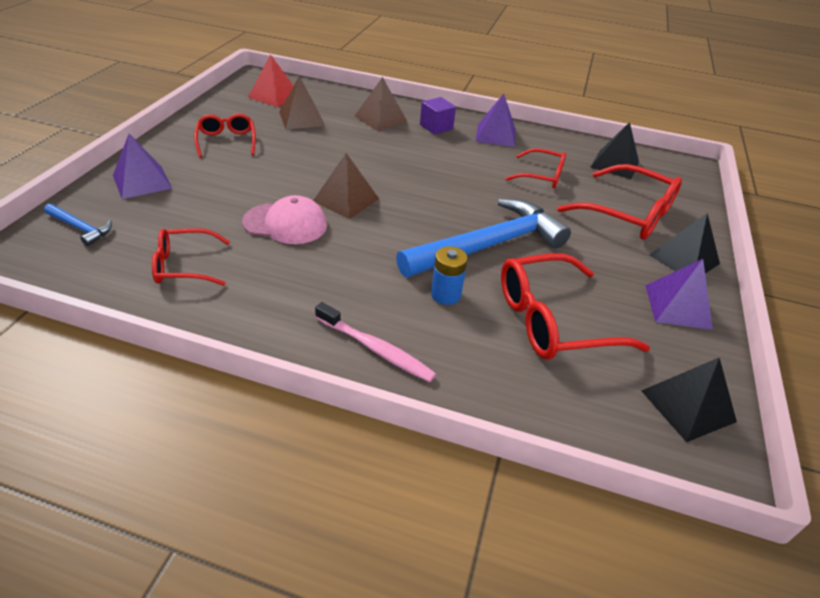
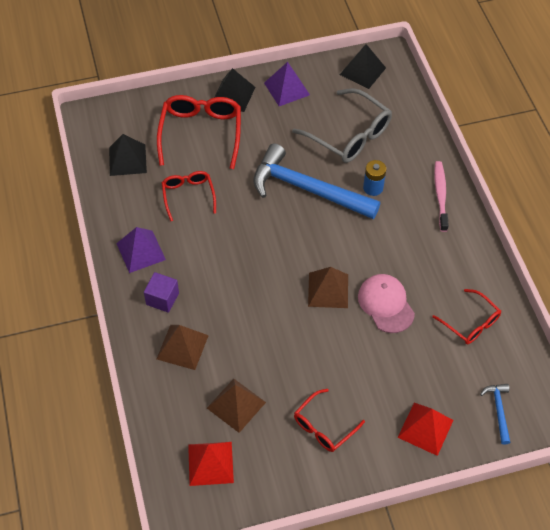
camera: 120 degrees left, 15 degrees up
(142, 181) = (425, 428): purple pyramid -> red pyramid
(553, 320) = (349, 135): red glasses -> grey glasses

